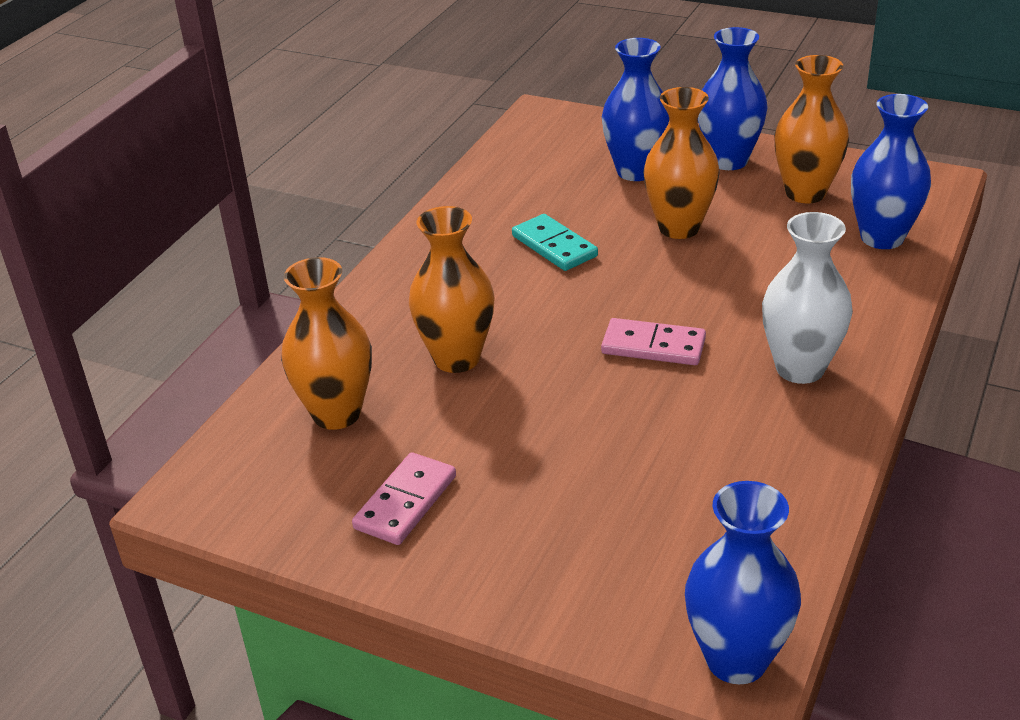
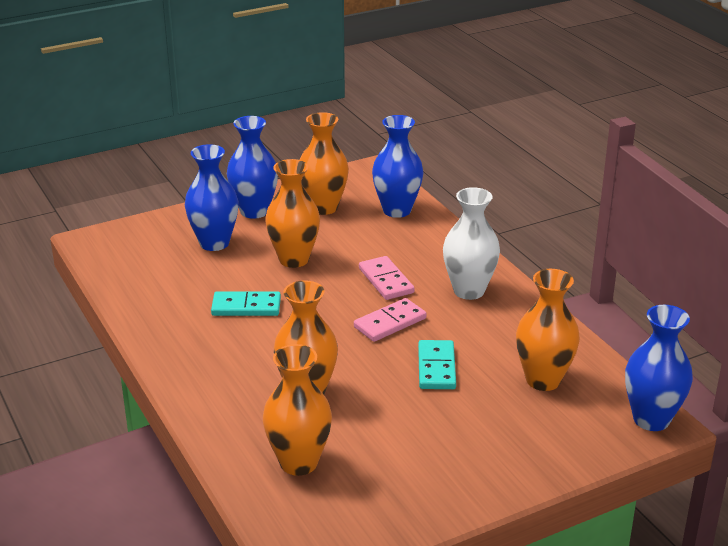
camera: 55 degrees left, 5 degrees down
(405, 502) = (416, 471): pink domino -> pink domino (386, 281)
(613, 421) = (436, 368): none -> turquoise domino
(697, 517) = (543, 380): none -> orange vase

